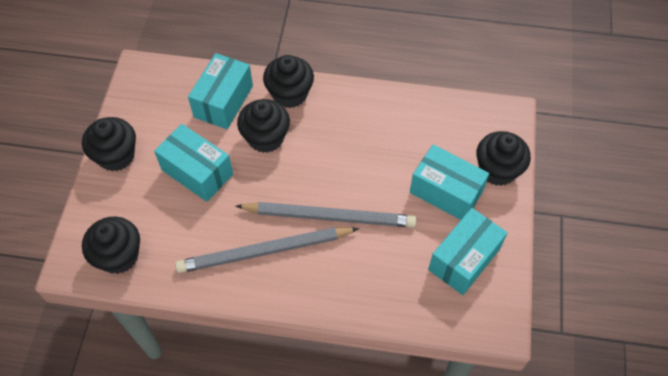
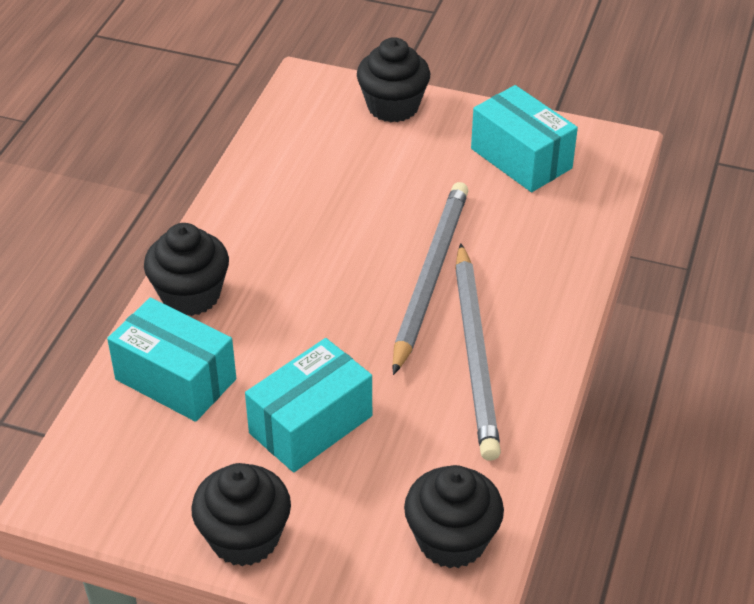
camera: 80 degrees left, 15 degrees down
(265, 138) = (268, 333): black cupcake -> none
(446, 192) = (416, 157): turquoise box -> none

